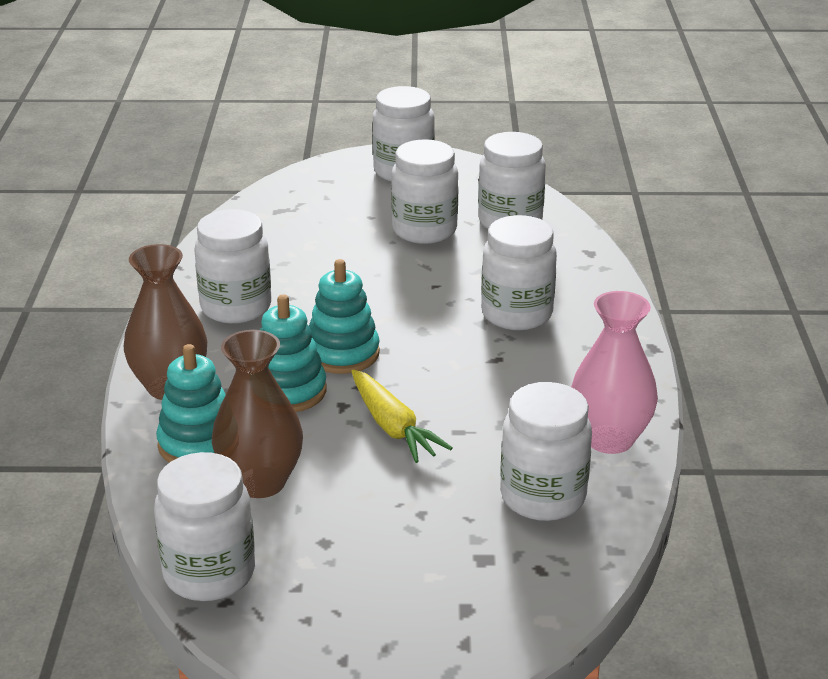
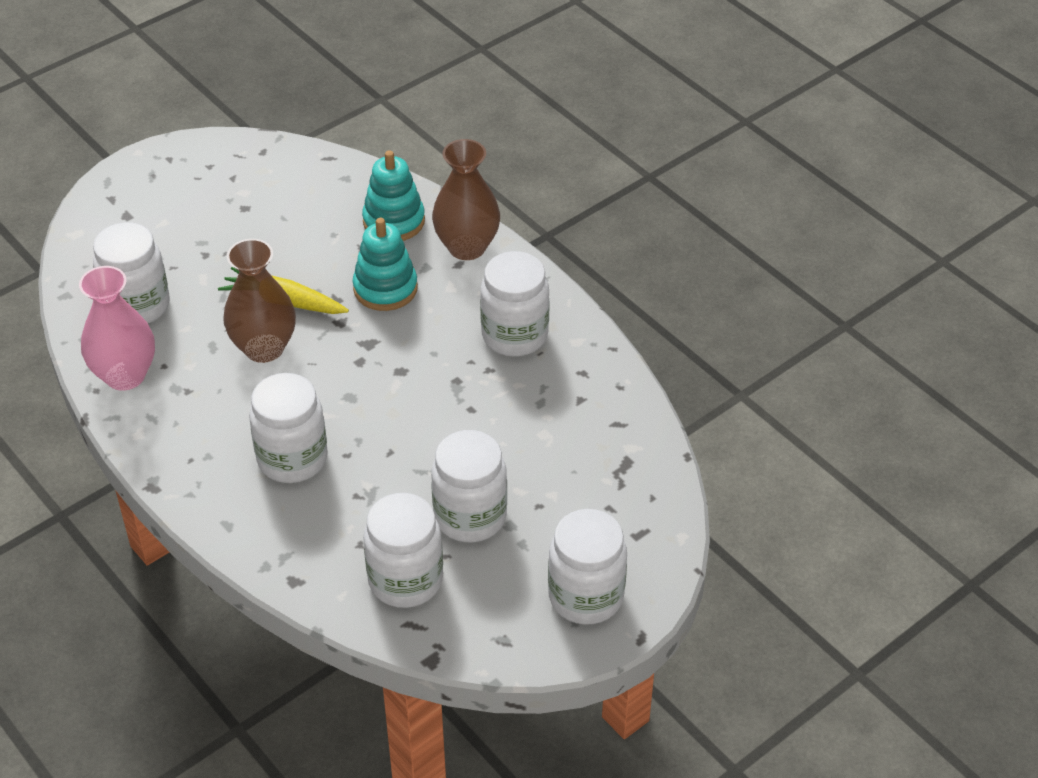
camera: 140 degrees right, 15 degrees up
(209, 574) = (288, 158): white jar -> none
(260, 482) = (324, 220): brown vase -> brown vase (264, 348)
(342, 353) = (385, 340): turquoise stacking toy -> none

